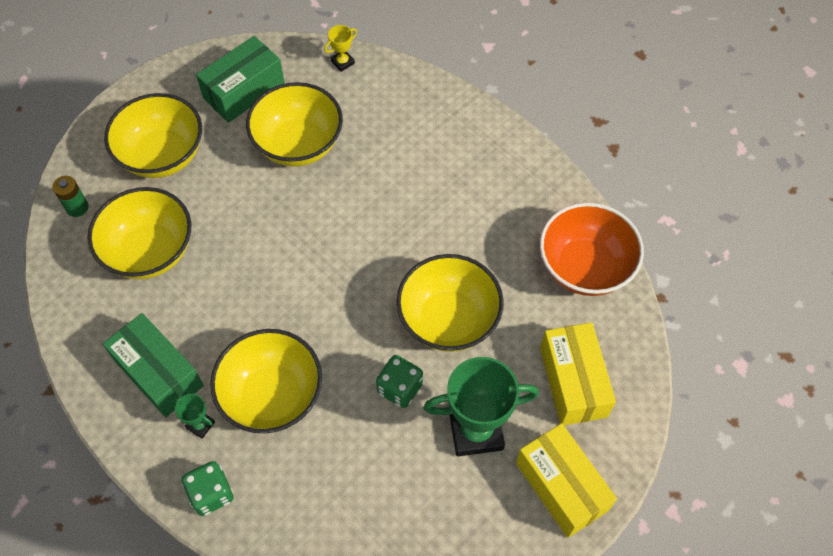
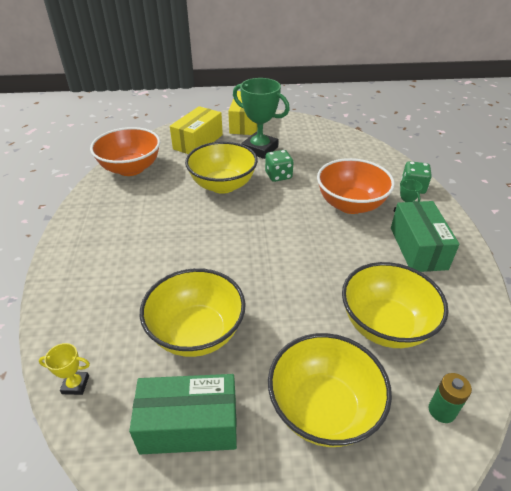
camera: 140 degrees left, 20 degrees down
(272, 396) = (350, 204): yellow bowl -> orange bowl

